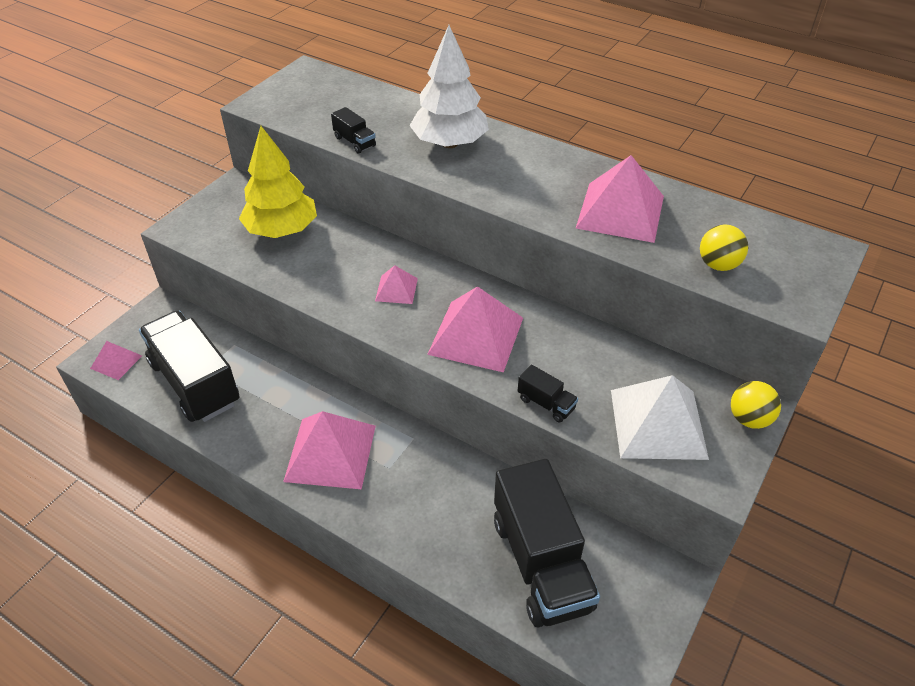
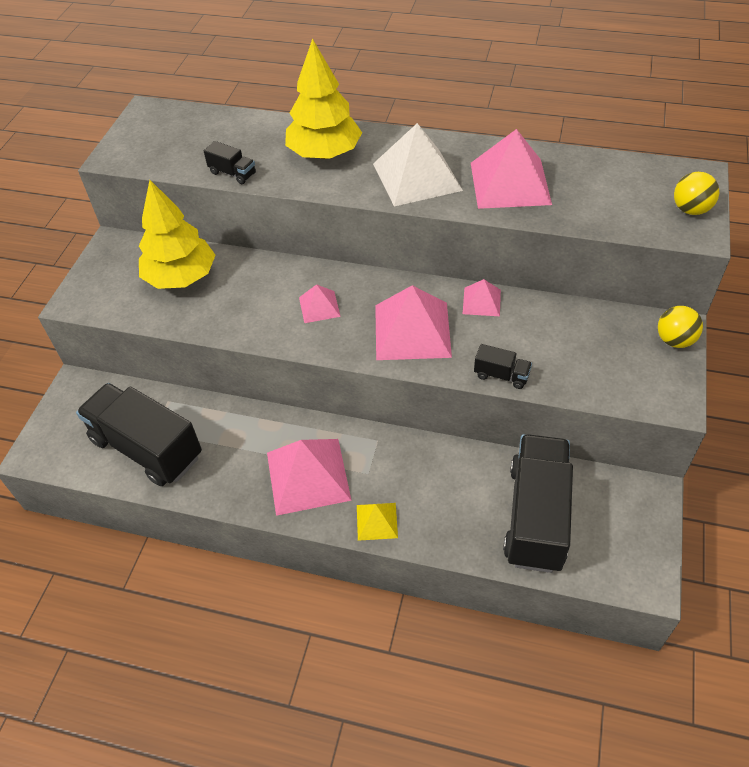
camera: 15 degrees left, 5 degrees up
(116, 362) = (56, 450): pink pyramid -> pink pyramid (481, 301)
(377, 517) = (377, 521): none -> yellow pyramid
(449, 143) = (324, 154): white tree -> yellow tree
(541, 563) = (536, 516): black truck -> black truck turned 135 degrees counterclockwise
(658, 423) = (603, 366): white pyramid -> white pyramid (417, 177)
(718, 265) = (614, 211): yellow ball -> yellow ball (690, 210)

